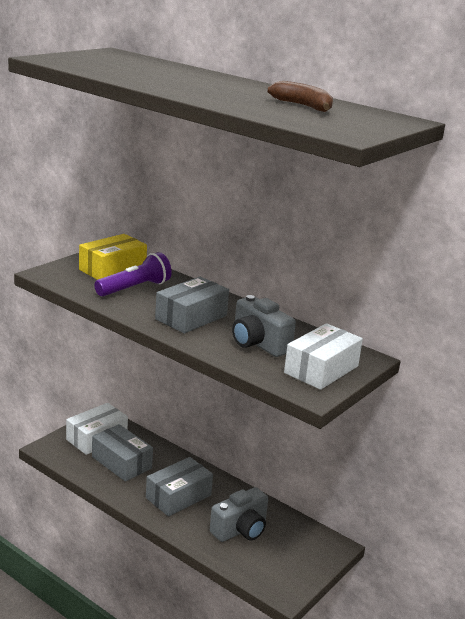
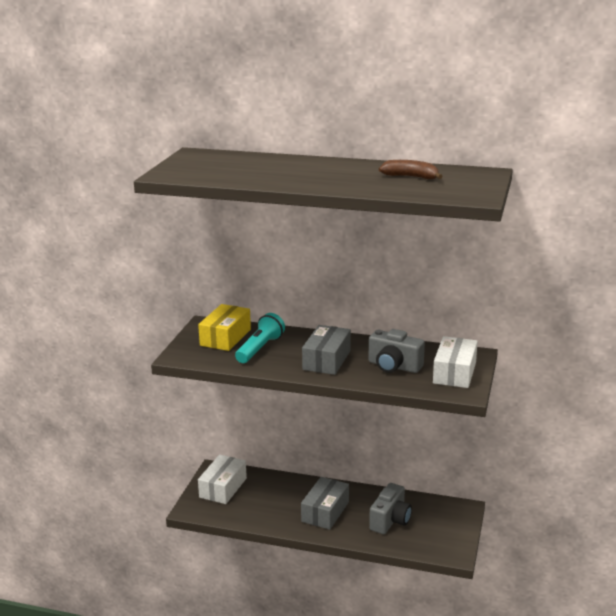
camera: 20 degrees left, 0 degrees up
(121, 462) = (259, 500): grey box -> none
(135, 288) = (260, 349): purple flashlight -> turquoise flashlight

